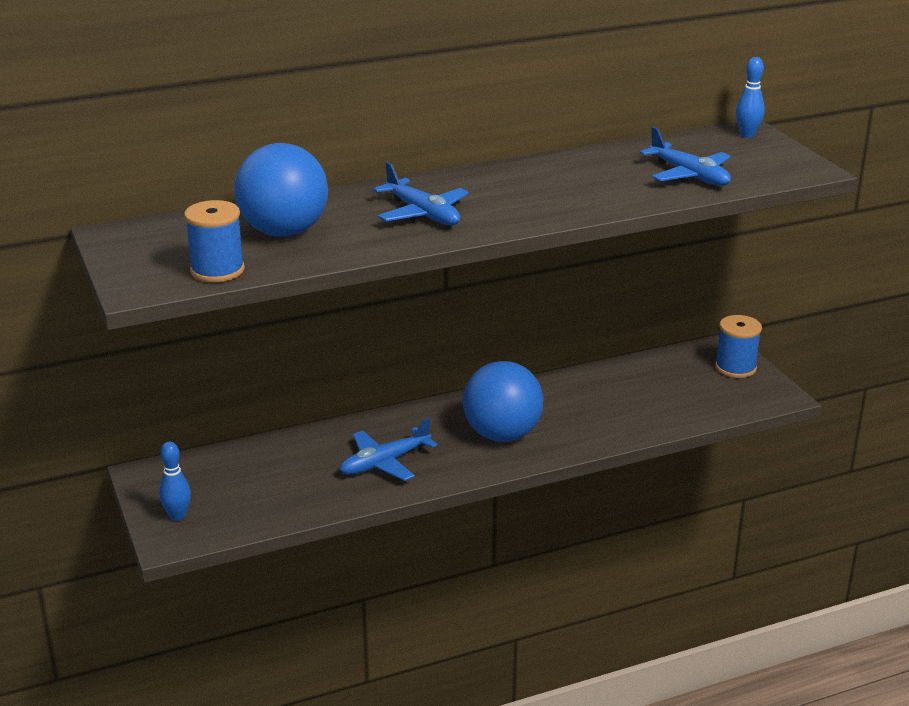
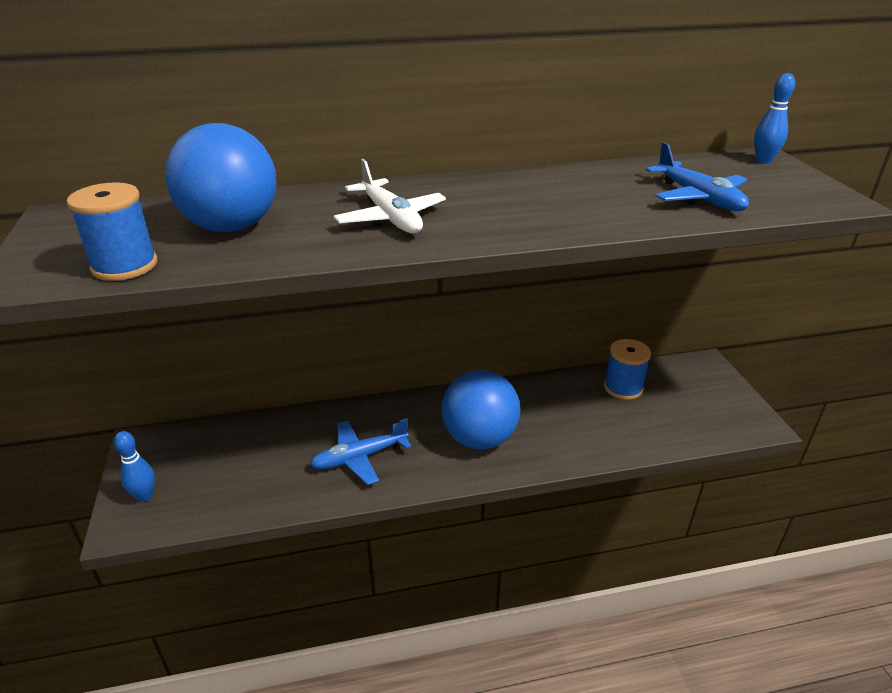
camera: 10 degrees right, 5 degrees up
(422, 214) = (390, 218): blue plane -> white plane
(735, 368) = (716, 388): blue spool -> blue spool (623, 388)

